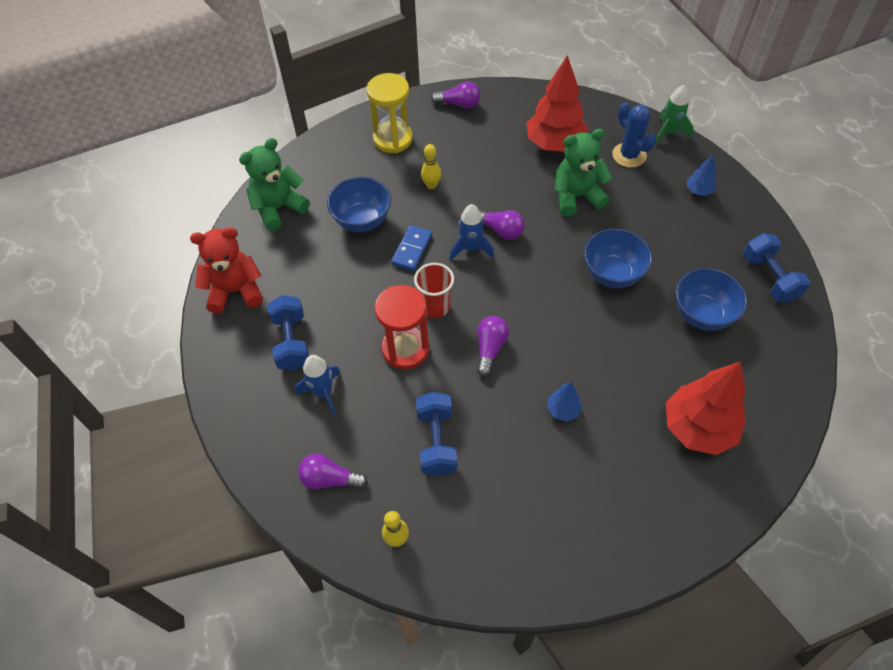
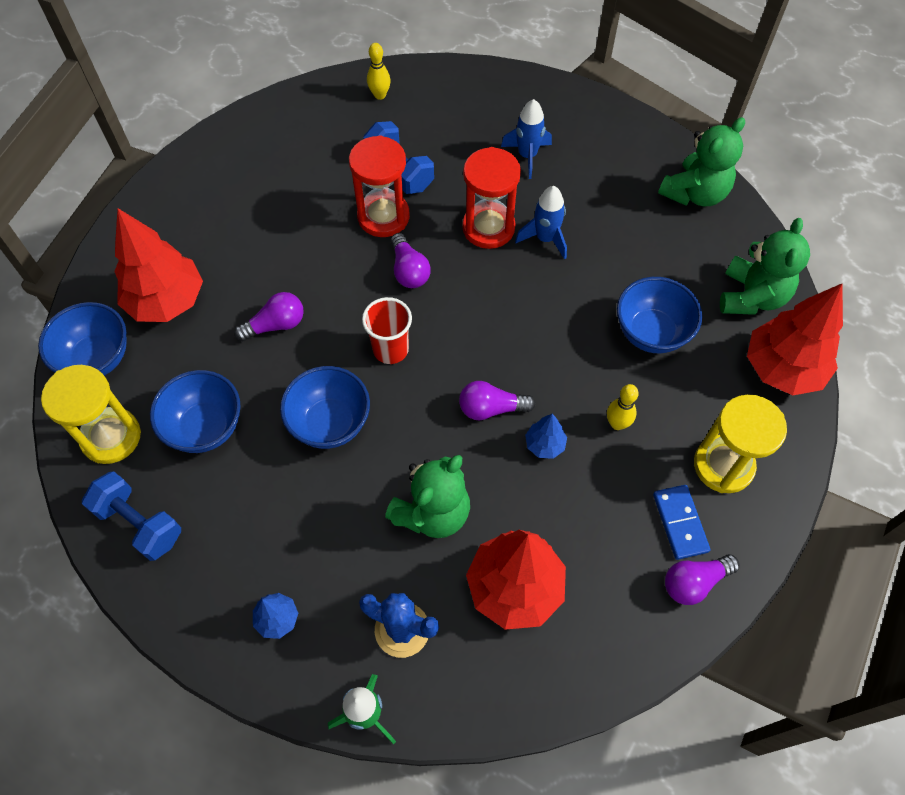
camera: 145 degrees right, 5 degrees up
(235, 291) = (695, 193): red teddy bear -> green teddy bear
(292, 342) = (596, 179): blue dumbbell -> none
(308, 164) = (782, 369): none -> red tree
(330, 479) = (464, 104): purple light bulb -> purple light bulb (275, 325)
(412, 249) = (568, 329): blue domino -> blue domino (680, 523)
(435, 307) = (493, 282): red cup -> red cup (390, 349)
(470, 248) = (507, 366): blue rocket -> blue rocket (545, 239)
(479, 405) = (383, 216): none -> red hourglass
(563, 410) = (304, 252): blue tree -> blue tree (545, 445)
(772, 409) = (97, 358): none -> blue bowl
(775, 342) = (111, 437): none -> yellow hourglass

